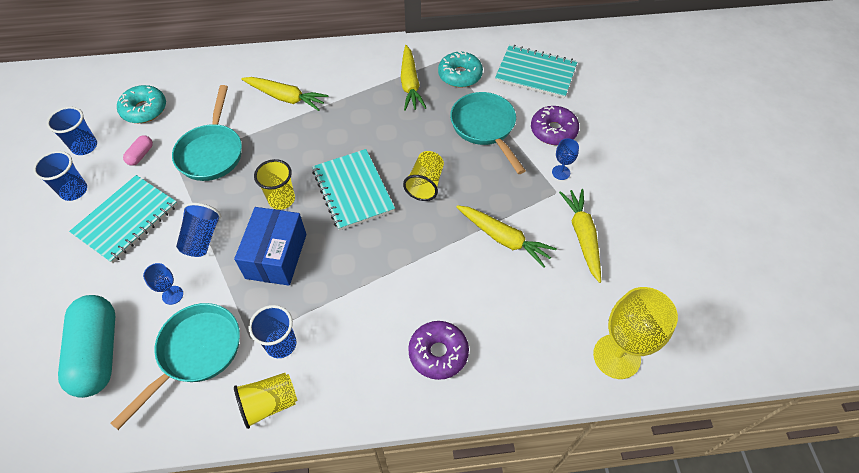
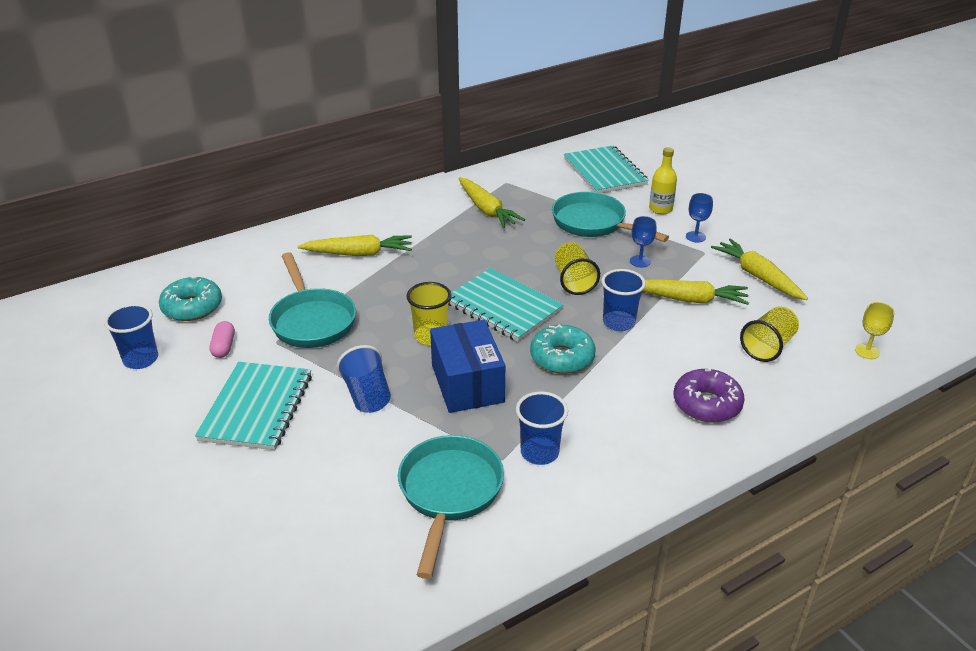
camera: 25 degrees left, 20 degrees down
(74, 191) = (162, 402): blue cup -> blue cup (619, 322)
(98, 353) = (328, 535): turquoise capsule -> none
(172, 295) = (375, 454): blue goblet -> blue goblet (640, 261)
(269, 403) = (572, 505): yellow cup -> yellow cup (768, 347)
(460, 75) = (532, 191): turquoise donut -> turquoise donut (562, 357)
(535, 73) = (605, 172): turquoise notebook -> turquoise notebook turned 75 degrees clockwise
(553, 131) = (660, 209): purple donut -> yellow bottle
(616, 356) = (867, 351): yellow goblet -> yellow goblet, size x0.47

